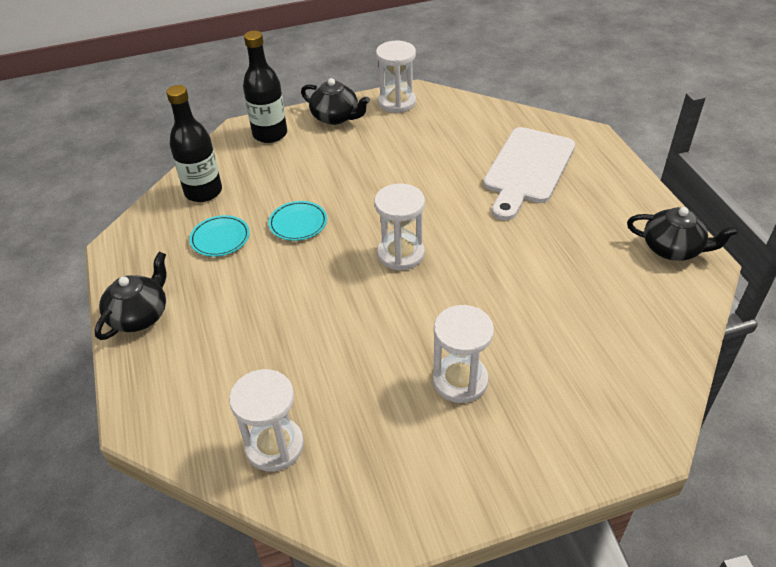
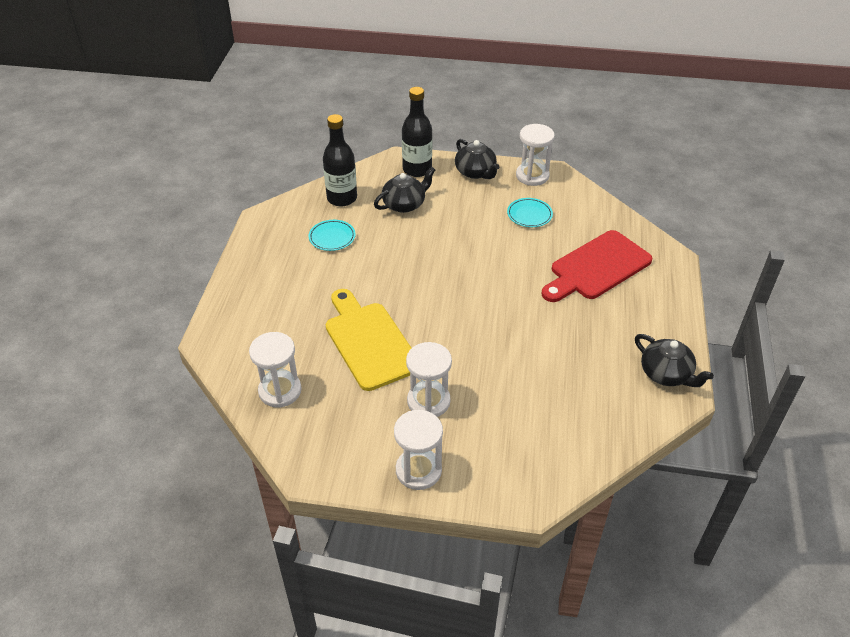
camera: 25 degrees right, 0 degrees up
(139, 315) = (248, 271): black teapot -> black teapot (404, 204)
(298, 223) = (392, 246): turquoise plate -> turquoise plate (529, 215)
(344, 340) = (369, 342): none -> yellow cutting board
(401, 254) = (450, 296): white hourglass -> white hourglass (418, 470)
(527, 169) = (597, 267): white cutting board -> red cutting board

